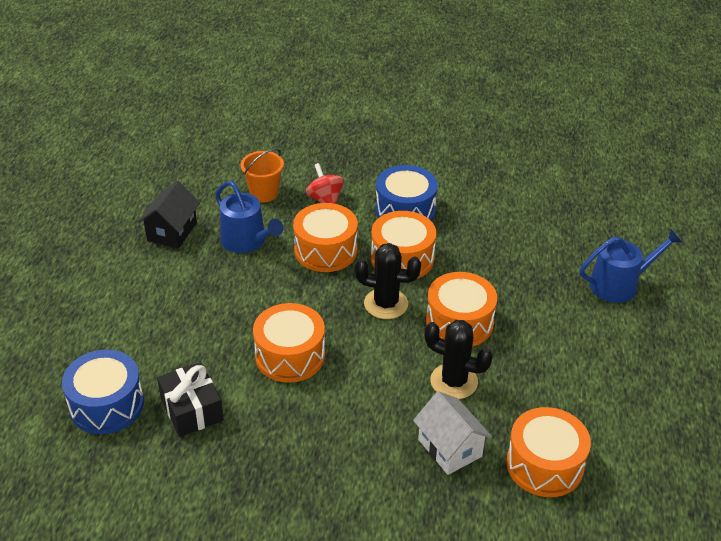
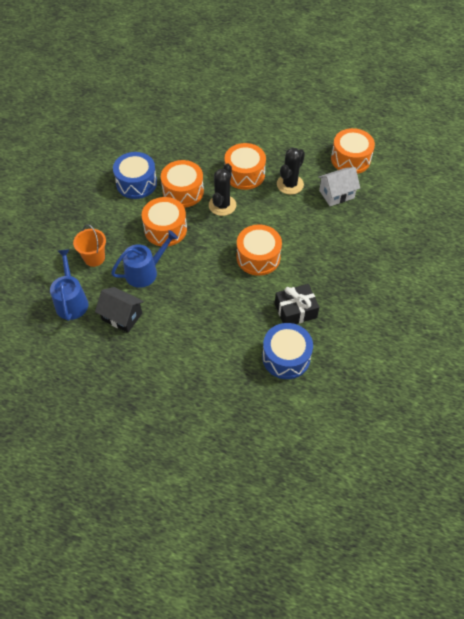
camera: 80 degrees left, 15 degrees up
(325, 200) = (112, 224): red spinning top -> none
(619, 284) = (227, 102): blue watering can -> blue watering can (71, 301)

